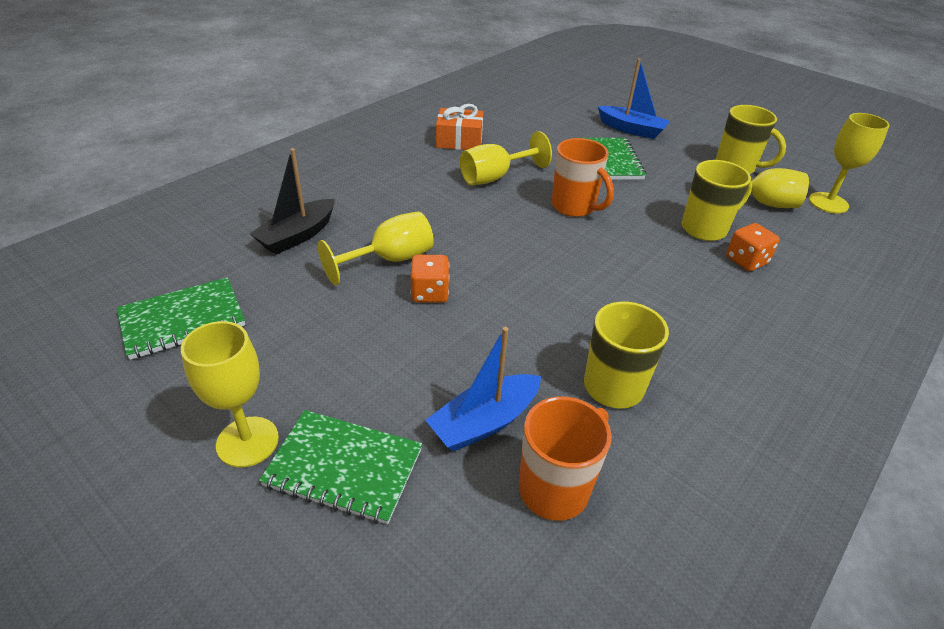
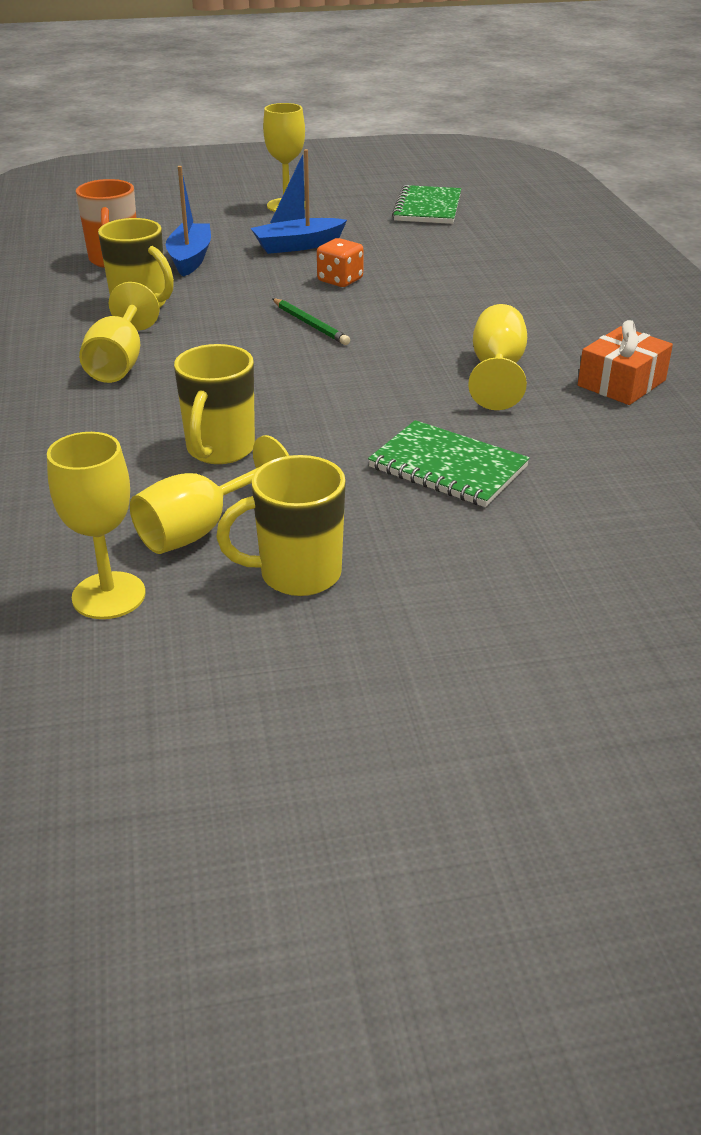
camera: 130 degrees right, 5 degrees down
(297, 236) = (494, 256): black boat -> none
(343, 468) = (227, 220): green notebook -> none
(390, 260) = (407, 279): yellow goblet -> yellow goblet (119, 363)
(525, 269) = (310, 324): none -> green pencil
(574, 207) = (373, 391): orange mug -> none
(631, 130) = (525, 543): blue boat -> blue boat (297, 245)
(746, 260) = (139, 441): orange dice -> none

